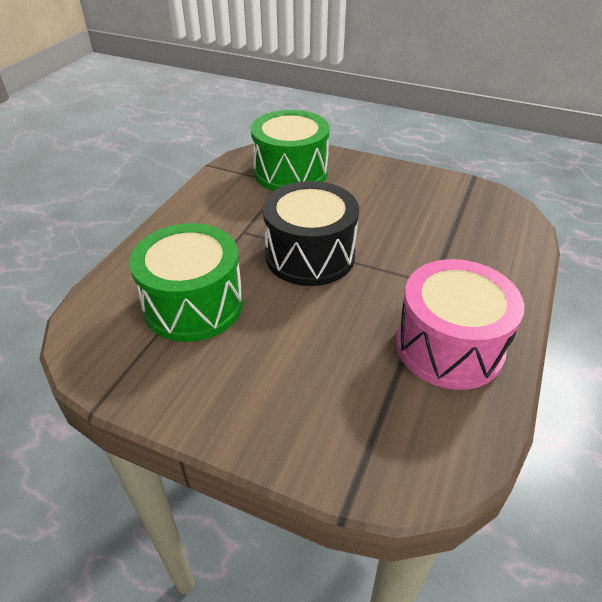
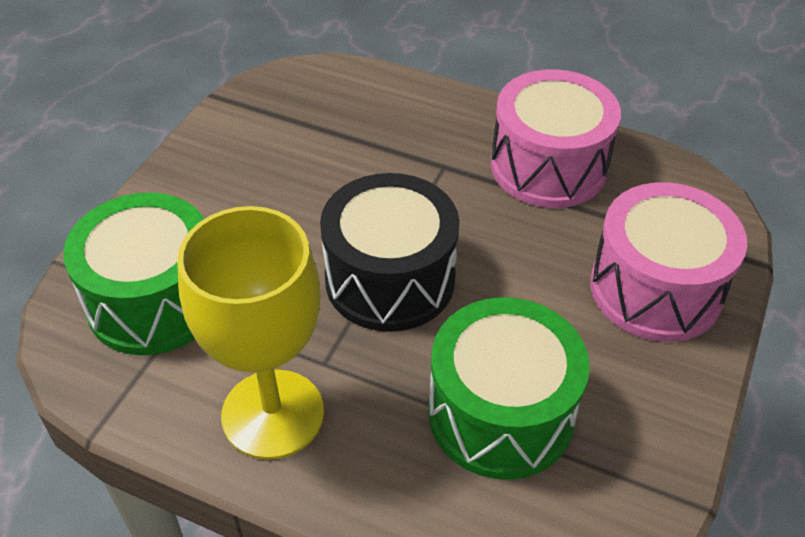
camera: 90 degrees left, 5 degrees up
(209, 215) = (273, 414): none -> yellow goblet
(305, 408) = (655, 289): none -> pink drum

